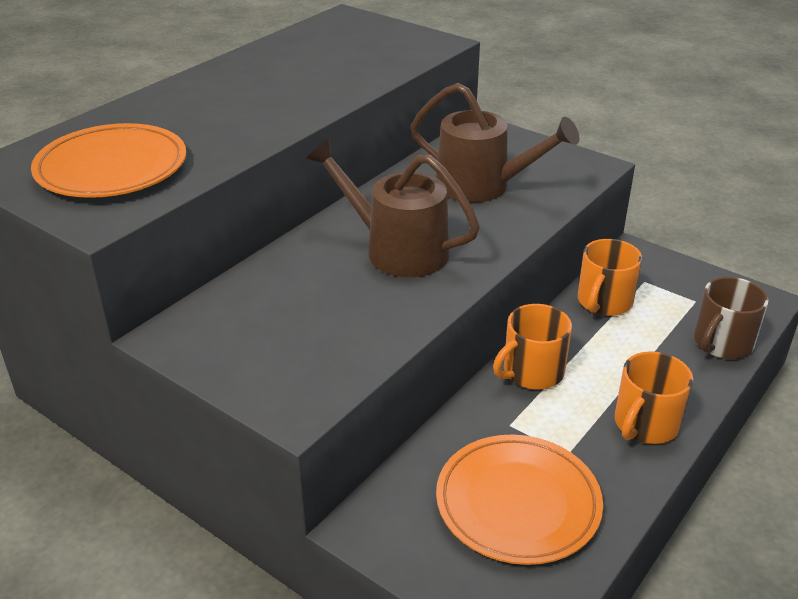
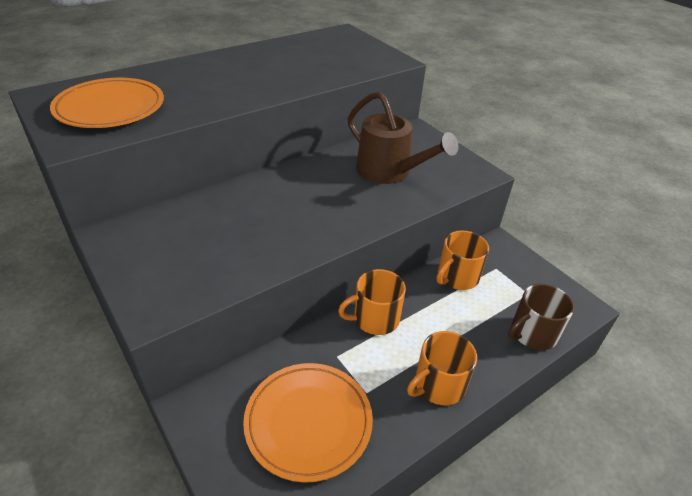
camera: 15 degrees right, 5 degrees up
(397, 249) = (300, 206): brown watering can -> none

